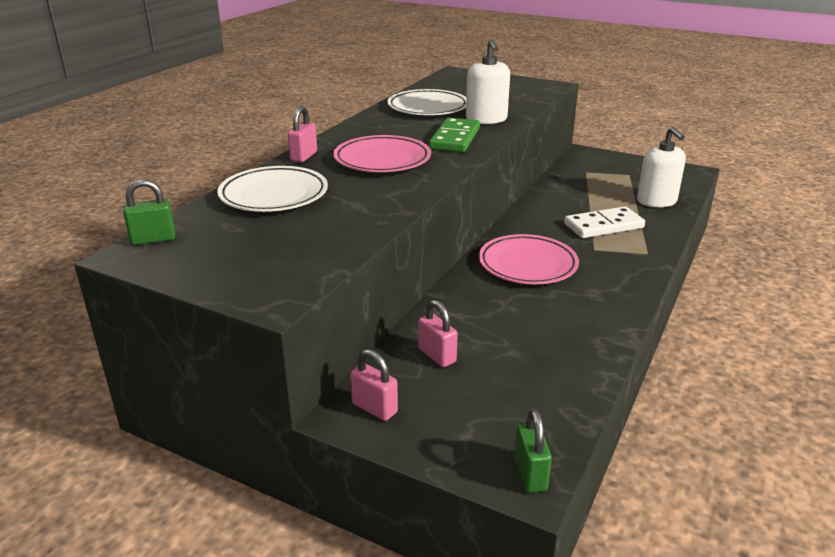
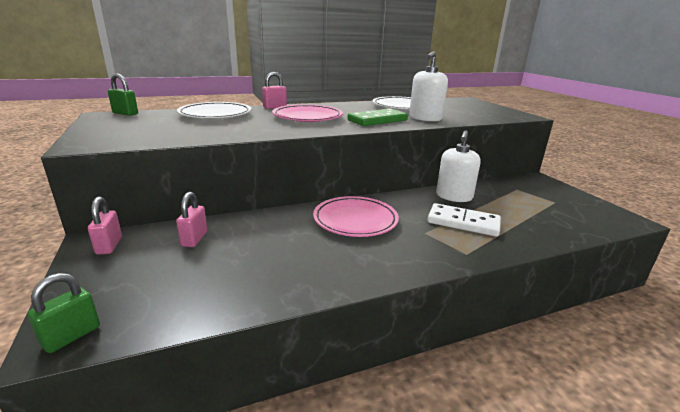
camera: 40 degrees right, 5 degrees down
(656, 201) = (547, 226): white soap dispenser -> white soap dispenser (454, 196)

